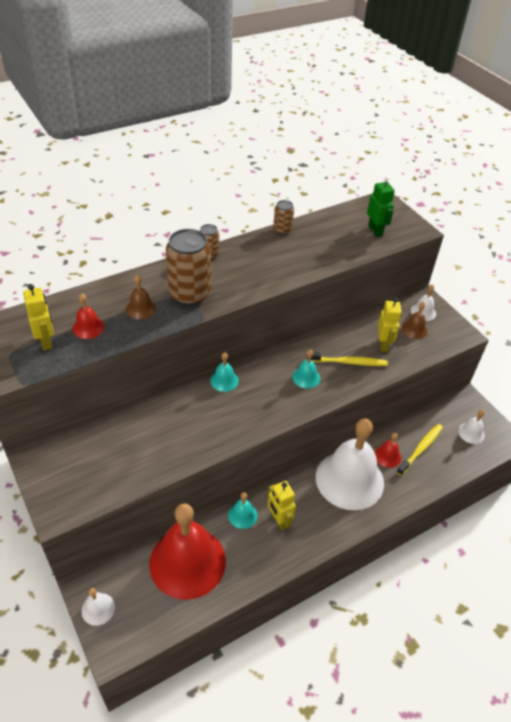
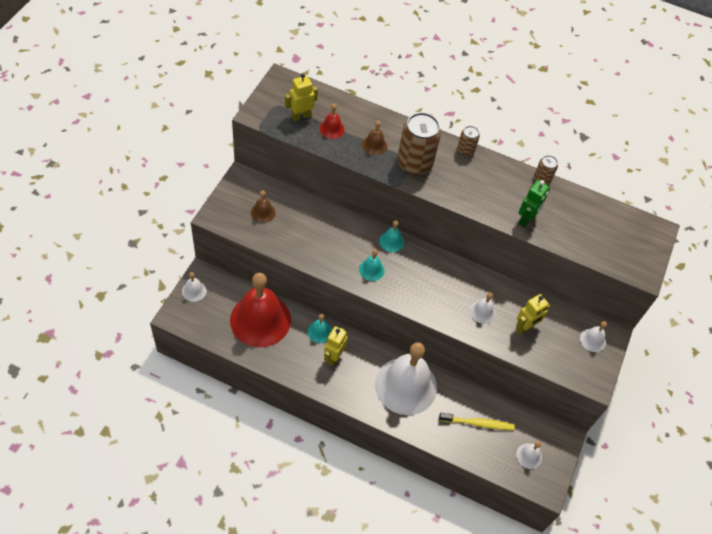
camera: 50 degrees right, 10 degrees up
(46, 341) = (301, 116): yellow robot -> yellow robot turned 150 degrees counterclockwise
(306, 377) = (441, 291): turquoise bell -> turquoise bell (371, 270)
(348, 362) = (482, 312): yellow toothbrush -> white bell
(375, 231) = (608, 243): green robot -> green robot (526, 219)
(387, 456) = (450, 402): red bell -> none
(414, 329) = (564, 342): brown bell -> brown bell (263, 212)

